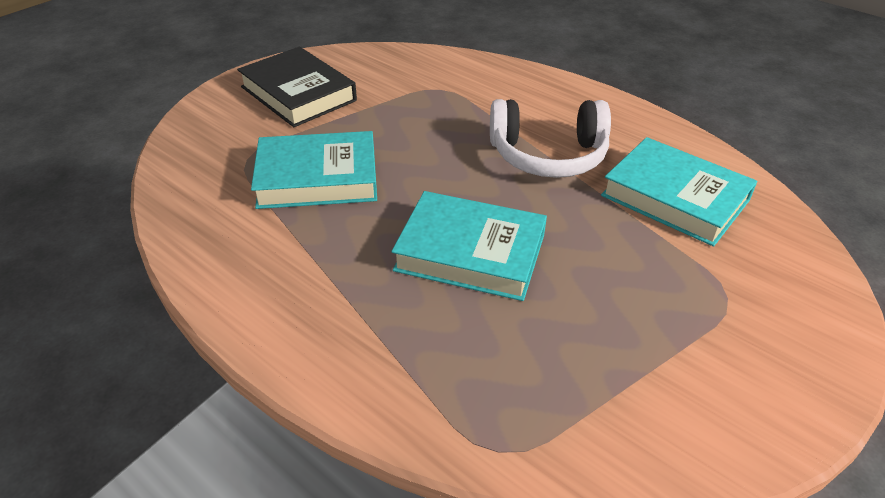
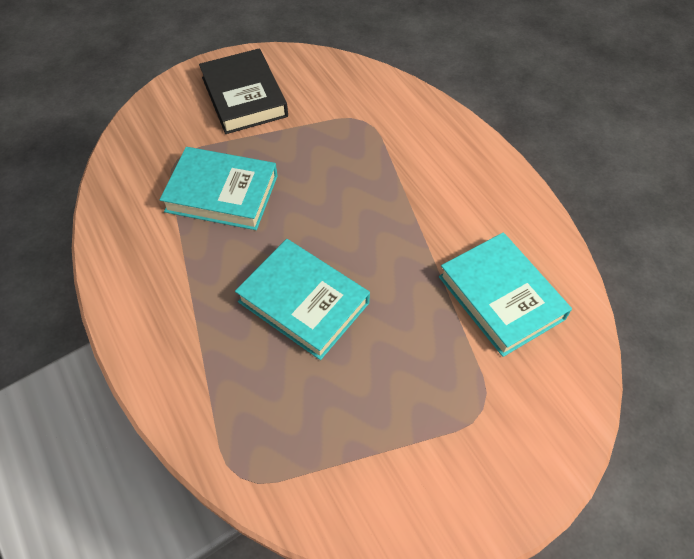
camera: 20 degrees right, 15 degrees up
(548, 155) = (417, 221): white headphones -> none

